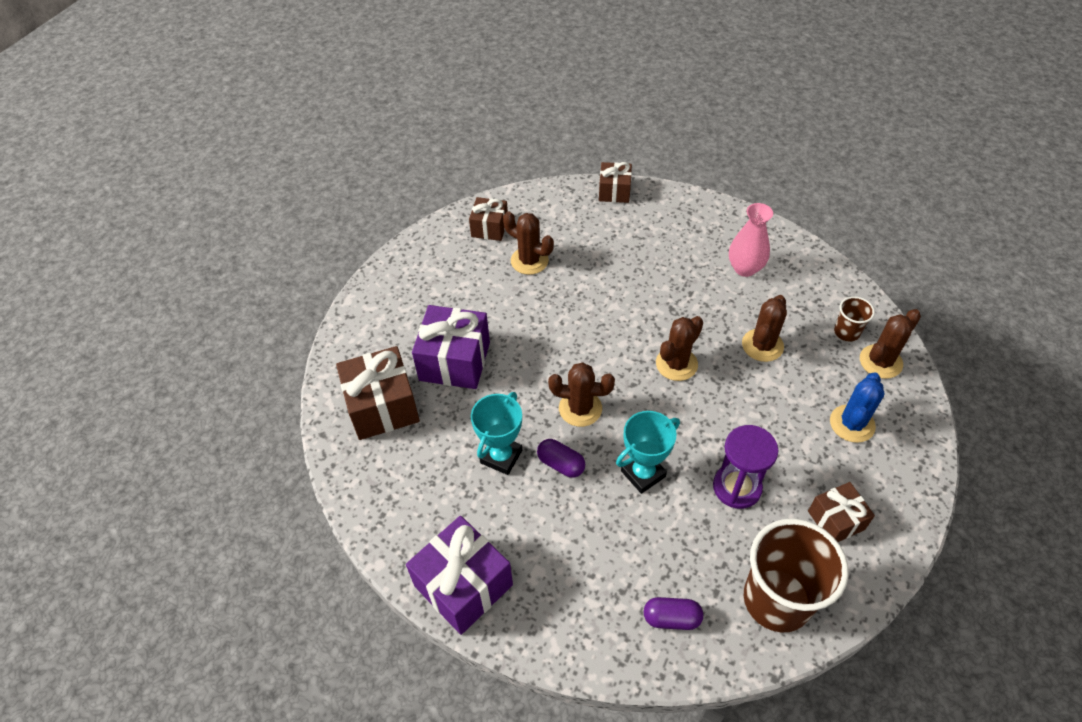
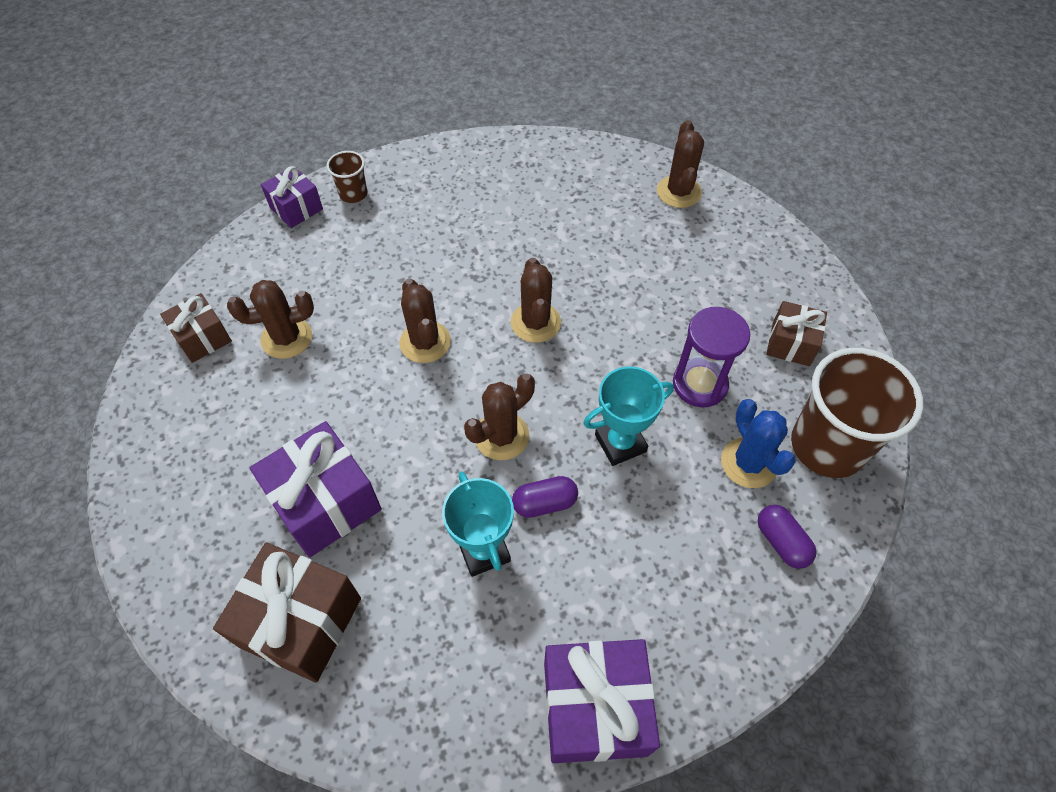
camera: 50 degrees left, 5 degrees up
(614, 191) = (296, 208): brown gift -> purple gift
(643, 474) = (620, 443): turquoise trophy -> turquoise trophy turned 60 degrees clockwise
(671, 618) = (781, 542): purple capsule -> purple capsule turned 75 degrees counterclockwise
(745, 268) = (494, 194): pink vase -> none
(762, 345) = (583, 249): brown cactus -> brown cactus (425, 342)
(846, 332) = (630, 187): brown cup -> brown cup (353, 194)
(852, 424) = (715, 258): blue cactus -> blue cactus (748, 463)

